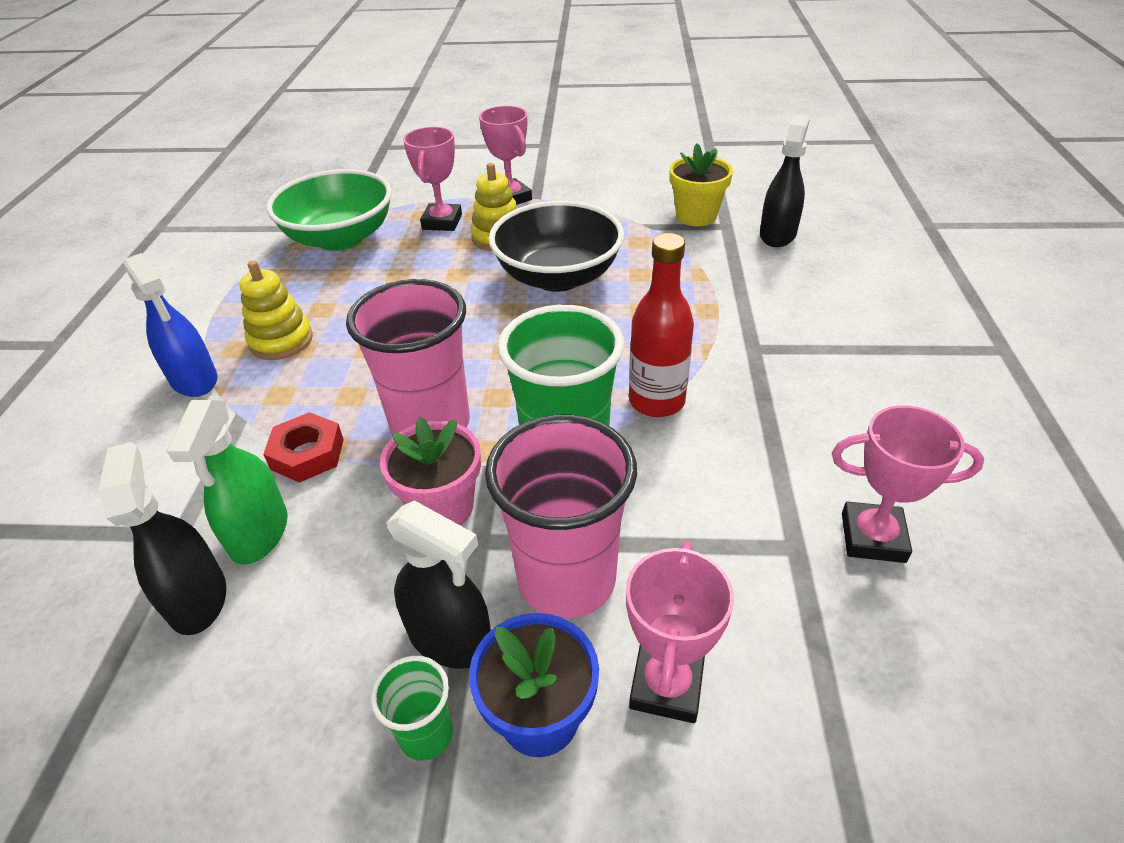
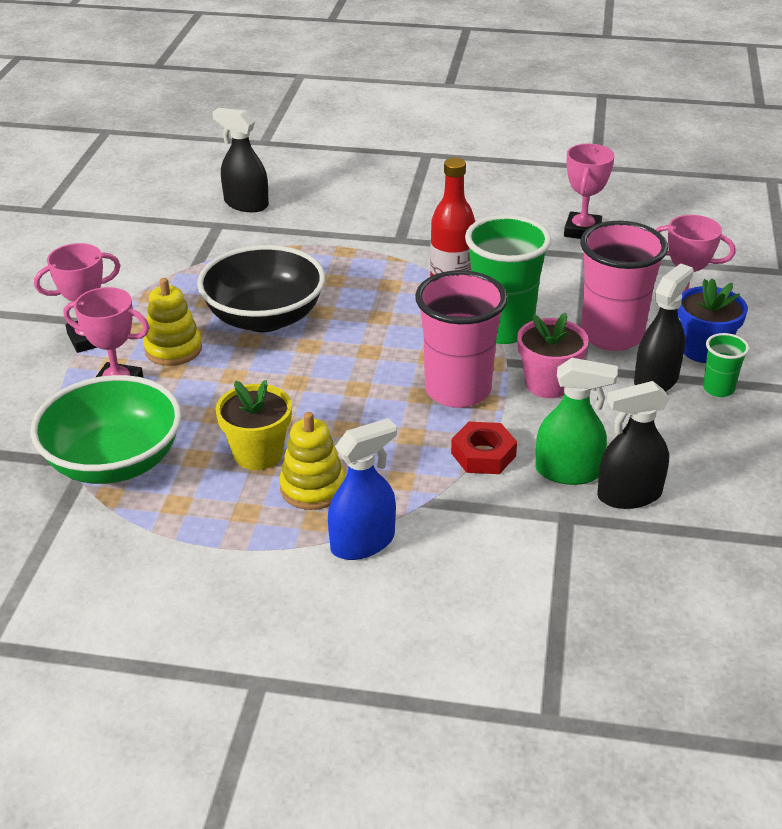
camera: 85 degrees left, 5 degrees down
(696, 216) = (193, 236): yellow flower pot -> yellow flower pot (258, 454)

